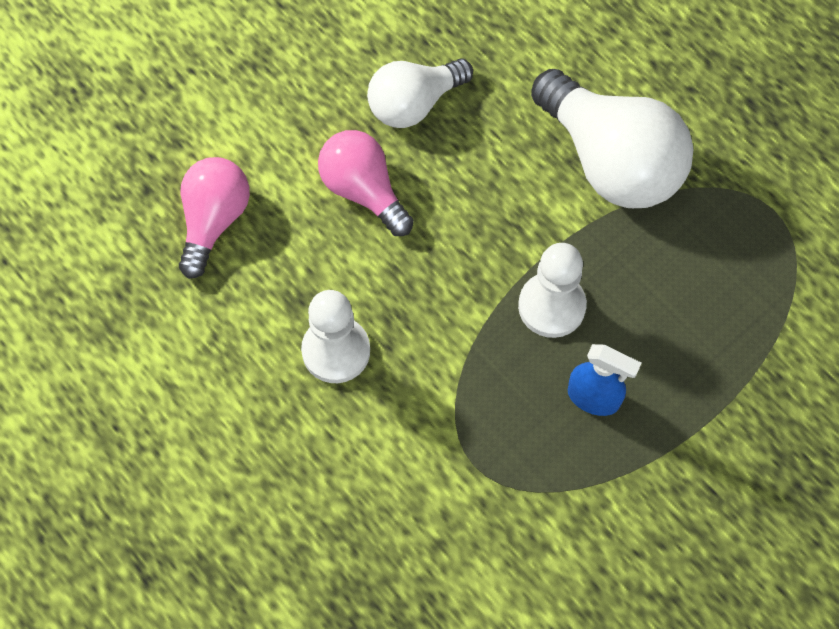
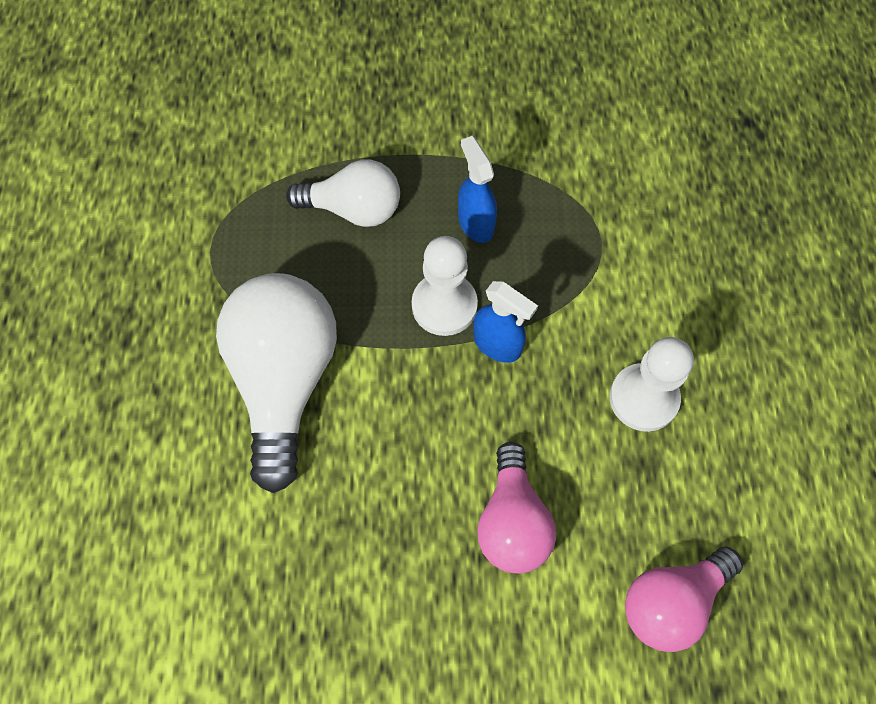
camera: 140 degrees left, 0 degrees up
(414, 104) = (395, 572): white light bulb -> white light bulb (353, 209)
(482, 307) = (497, 345): none -> blue spray bottle

